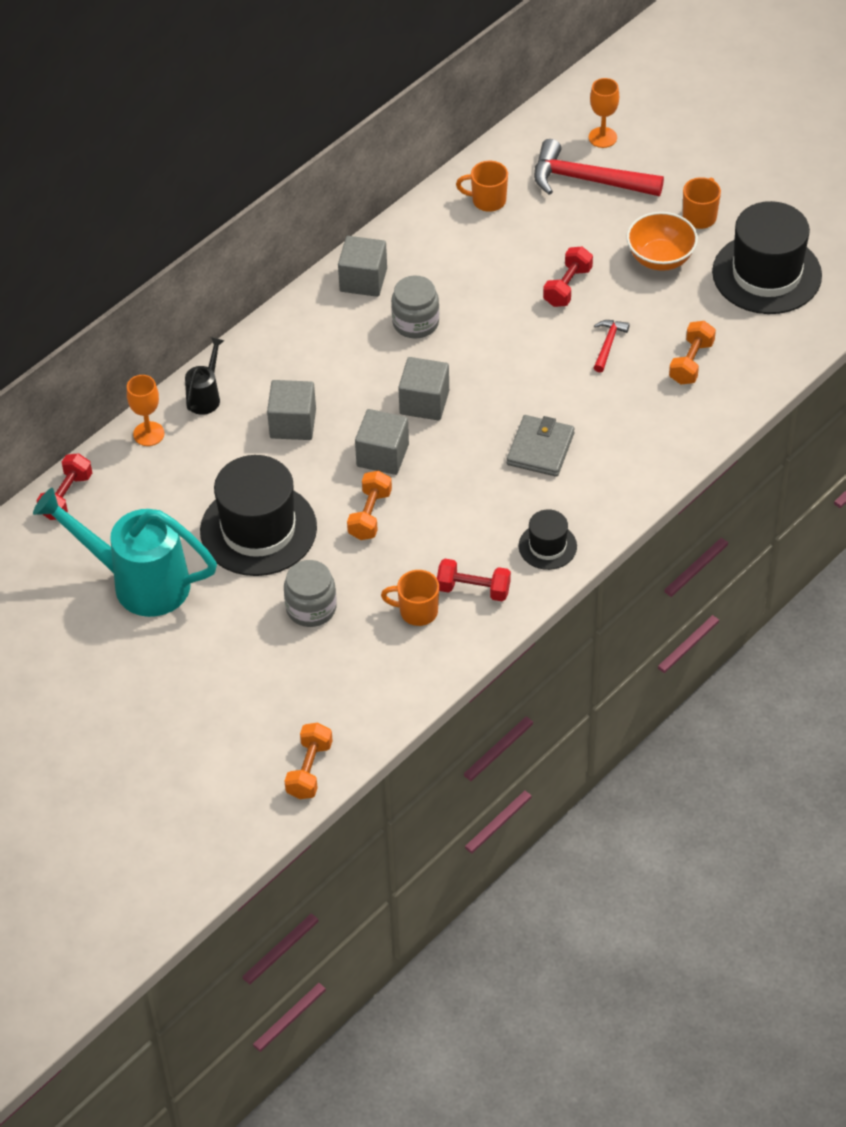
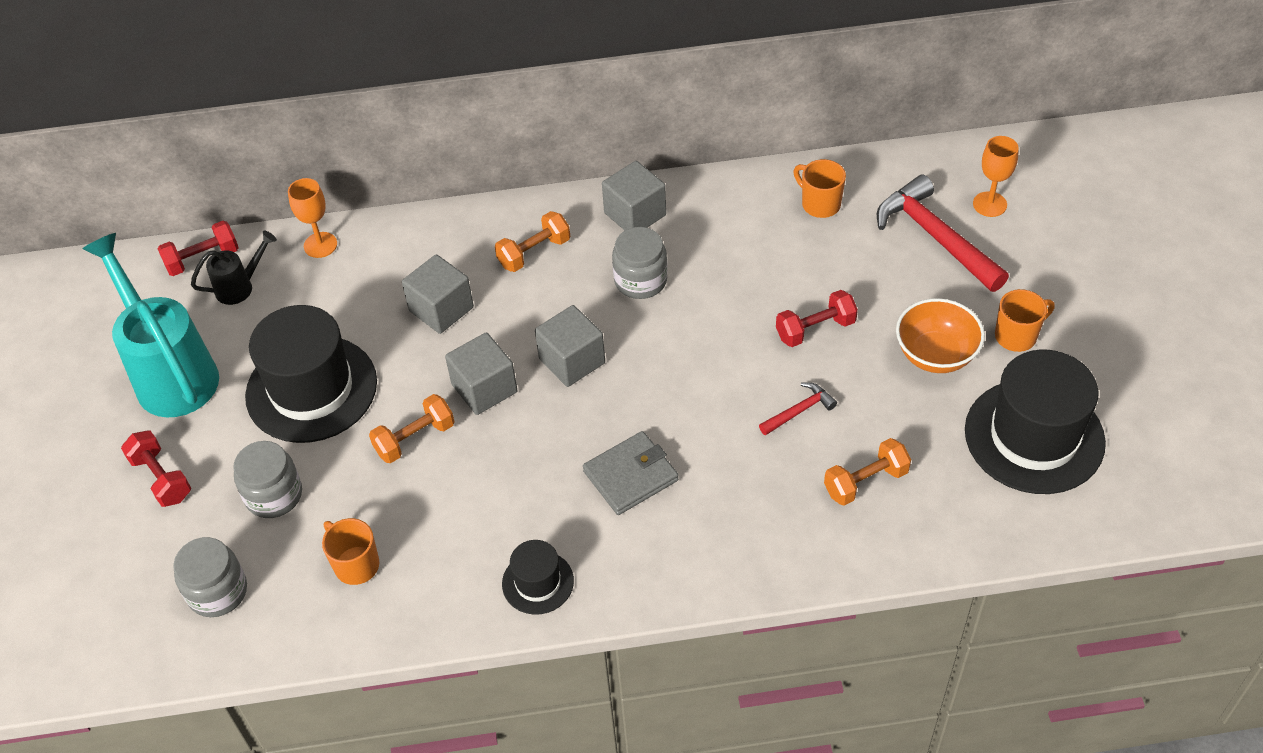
camera: 40 degrees right, 0 degrees up
(206, 396) = (398, 240): black watering can -> black watering can (240, 287)
(309, 770) = (103, 657): orange dumbbell -> orange dumbbell (534, 252)
(341, 685) = (217, 592): none -> grey jar
(473, 589) = (426, 579): red dumbbell -> red dumbbell (161, 478)

